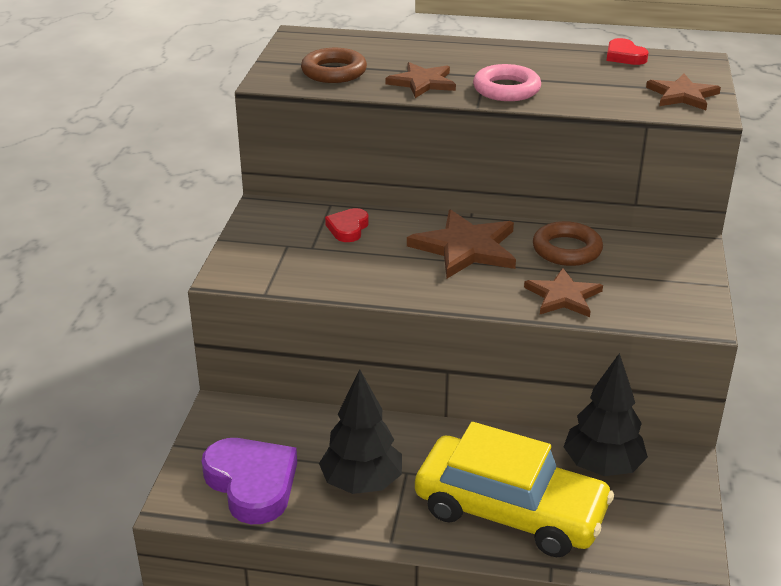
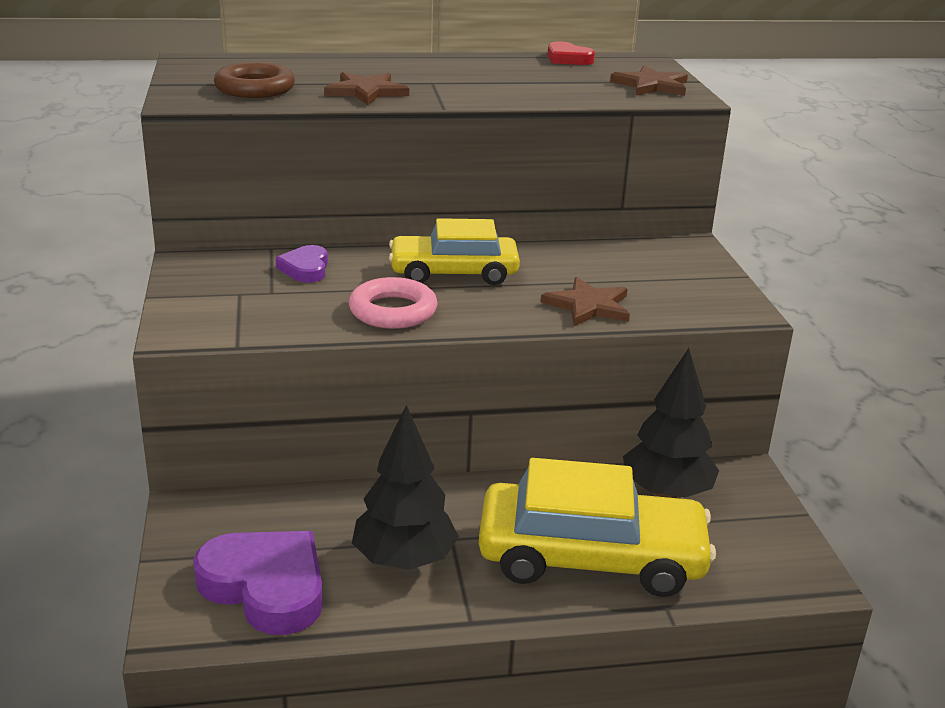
camera: 20 degrees left, 5 degrees down
(348, 228) = (305, 269): red heart -> purple heart
(465, 248) = (453, 273): brown star -> yellow car
(506, 89) = (465, 92): pink ring -> pink ring (393, 311)
(567, 250) = (565, 262): brown ring -> none

